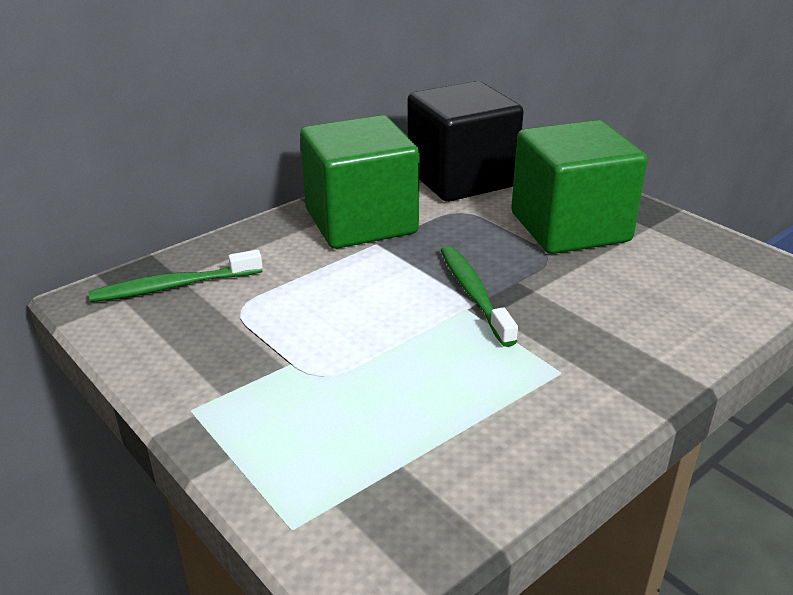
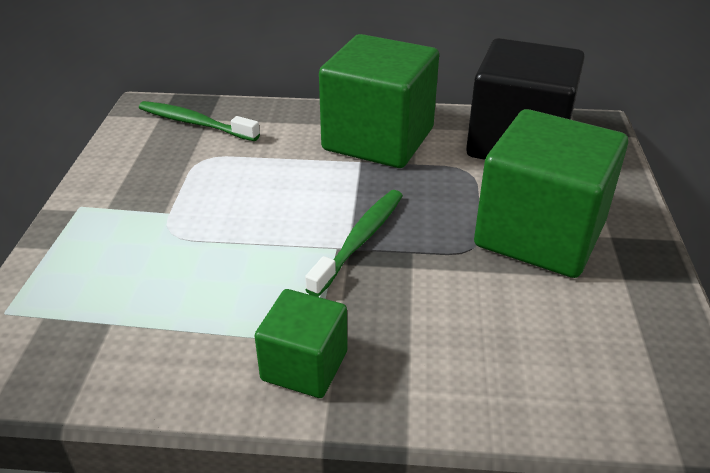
camera: 45 degrees right, 5 degrees up
(582, 388) = (304, 366): none -> green cube

